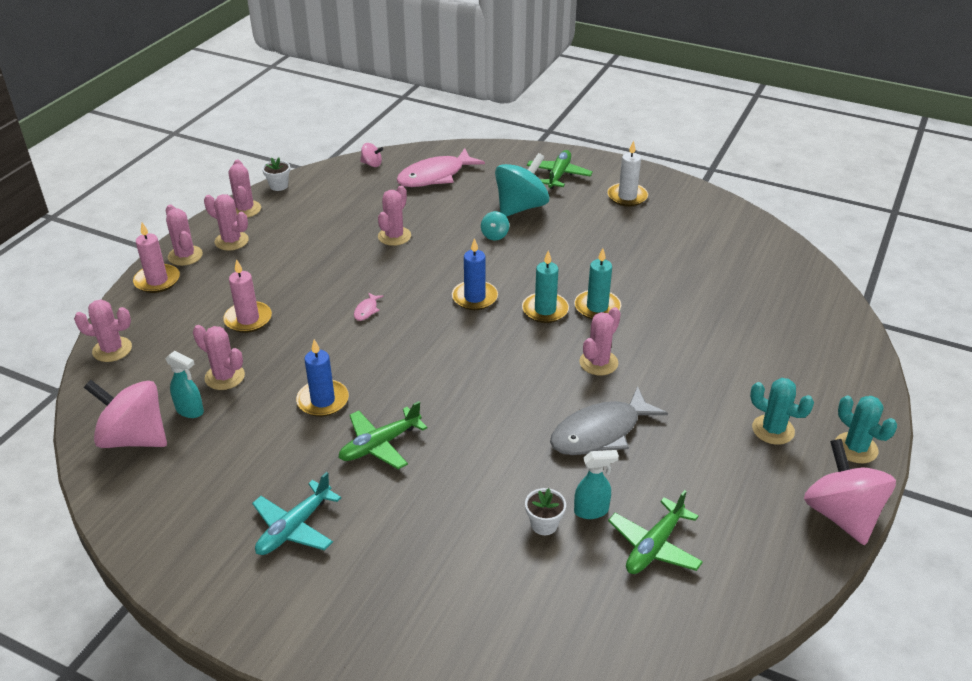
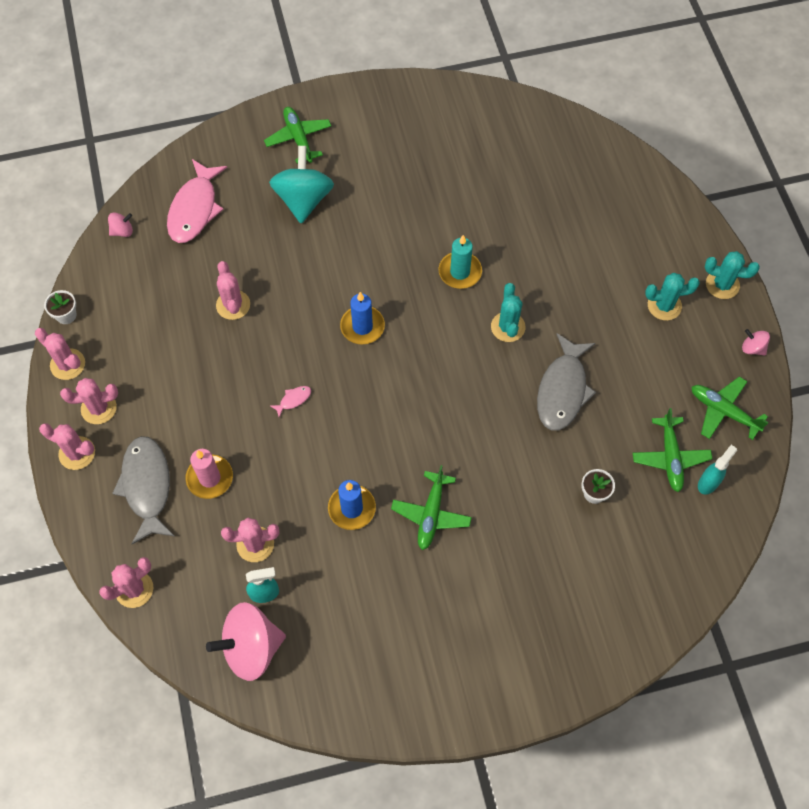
camera: 40 degrees left, 25 degrees up
(157, 281) = (85, 496): pink candle -> none
(202, 299) = (147, 486): none -> grey fish
(294, 528) = (444, 623): turquoise plane -> none
(366, 310) = (293, 400): pink fish -> pink fish turned 105 degrees counterclockwise
(495, 235) = (313, 247): turquoise spinning top -> none
(545, 310) = (425, 302): turquoise candle -> none
(591, 511) = (612, 459): turquoise spray bottle -> turquoise spray bottle (708, 483)
(598, 363) = (508, 327): pink cactus -> turquoise cactus
(627, 197) = (376, 129): white candle -> none
(754, 545) = (723, 411): none -> green plane
(841, 515) = (752, 348): pink spinning top -> pink spinning top, size x0.45

